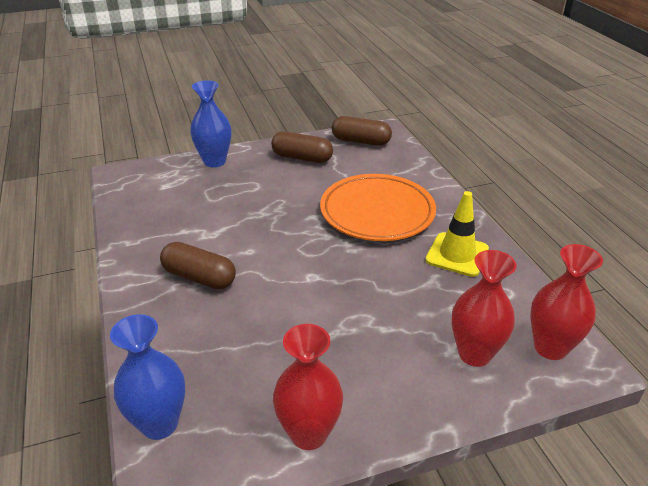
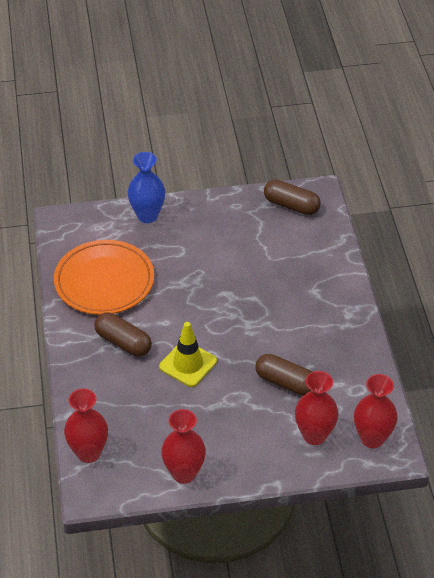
camera: 10 degrees right, 10 degrees up
(159, 424) = (88, 453): blue vase -> red vase
(302, 158) = (229, 221): brown capsule -> brown capsule (286, 383)
(377, 212) = (281, 296): orange plate -> orange plate (104, 281)
(457, 254) = (335, 349): yellow traffic cone -> yellow traffic cone (188, 364)

